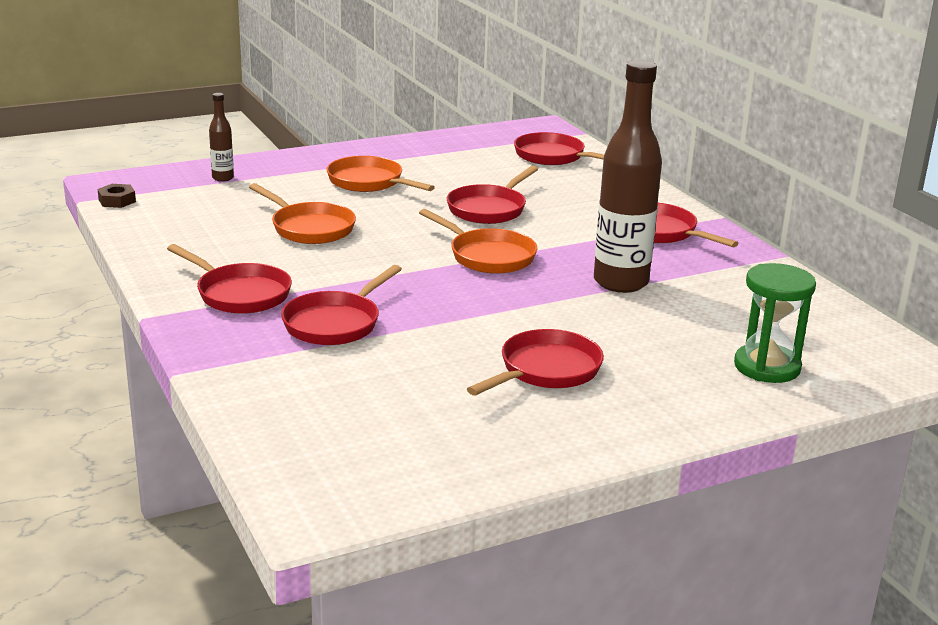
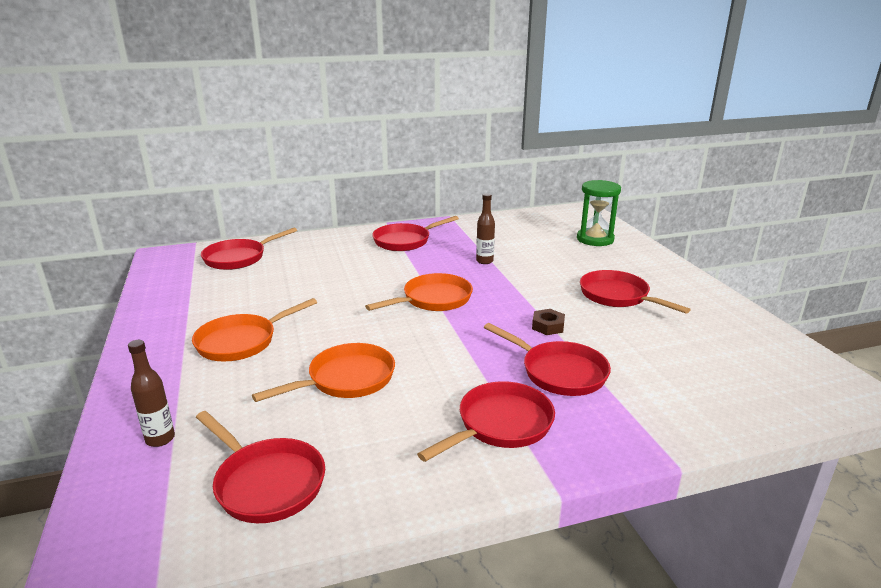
camera: 80 degrees left, 0 degrees up
(117, 201) = (182, 541): brown nut -> brown nut (548, 326)
(489, 209) = (338, 291): red pan -> red pan (266, 483)
(620, 282) = (484, 261): brown bottle -> brown bottle, size x0.46

